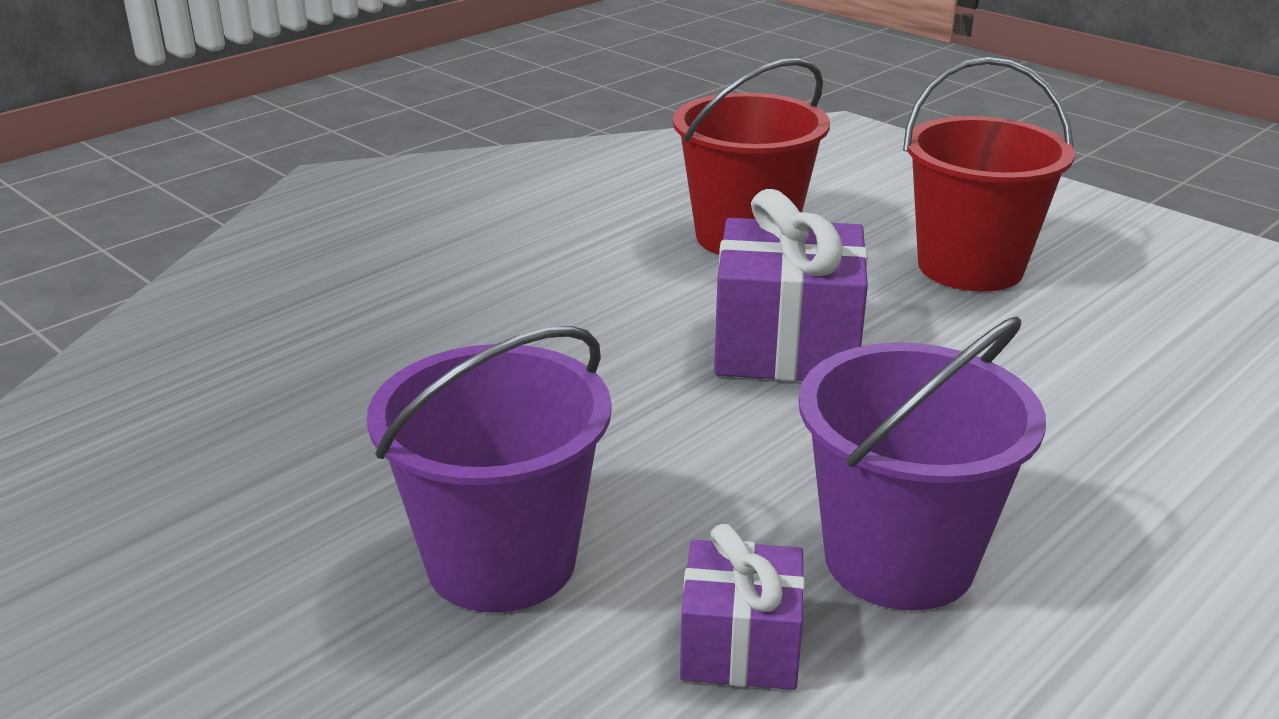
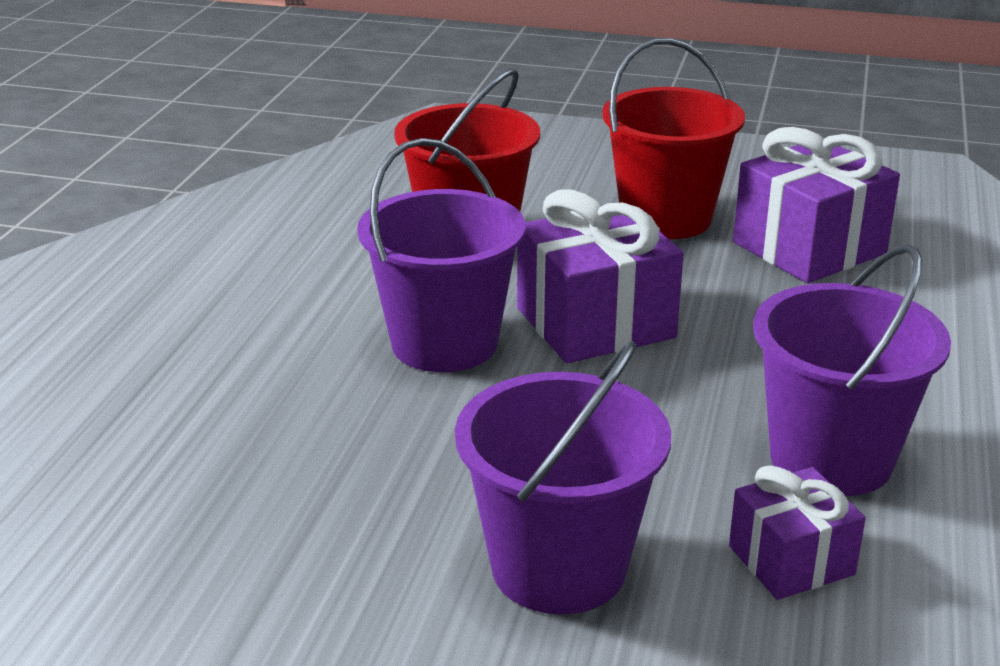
camera: 30 degrees left, 0 degrees up
(620, 323) = (444, 343): none -> purple bucket
(1107, 337) = (809, 248): none -> purple gift

